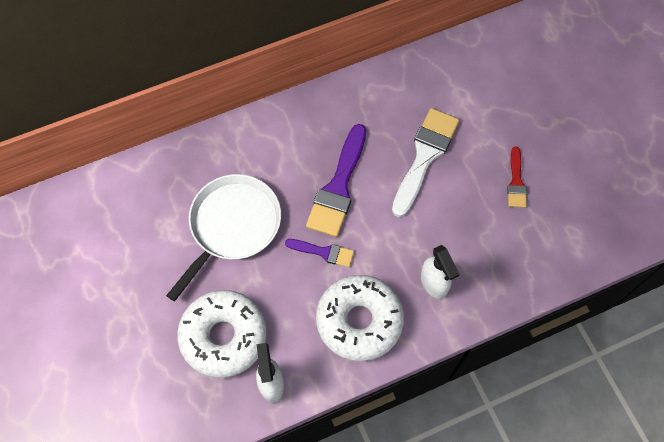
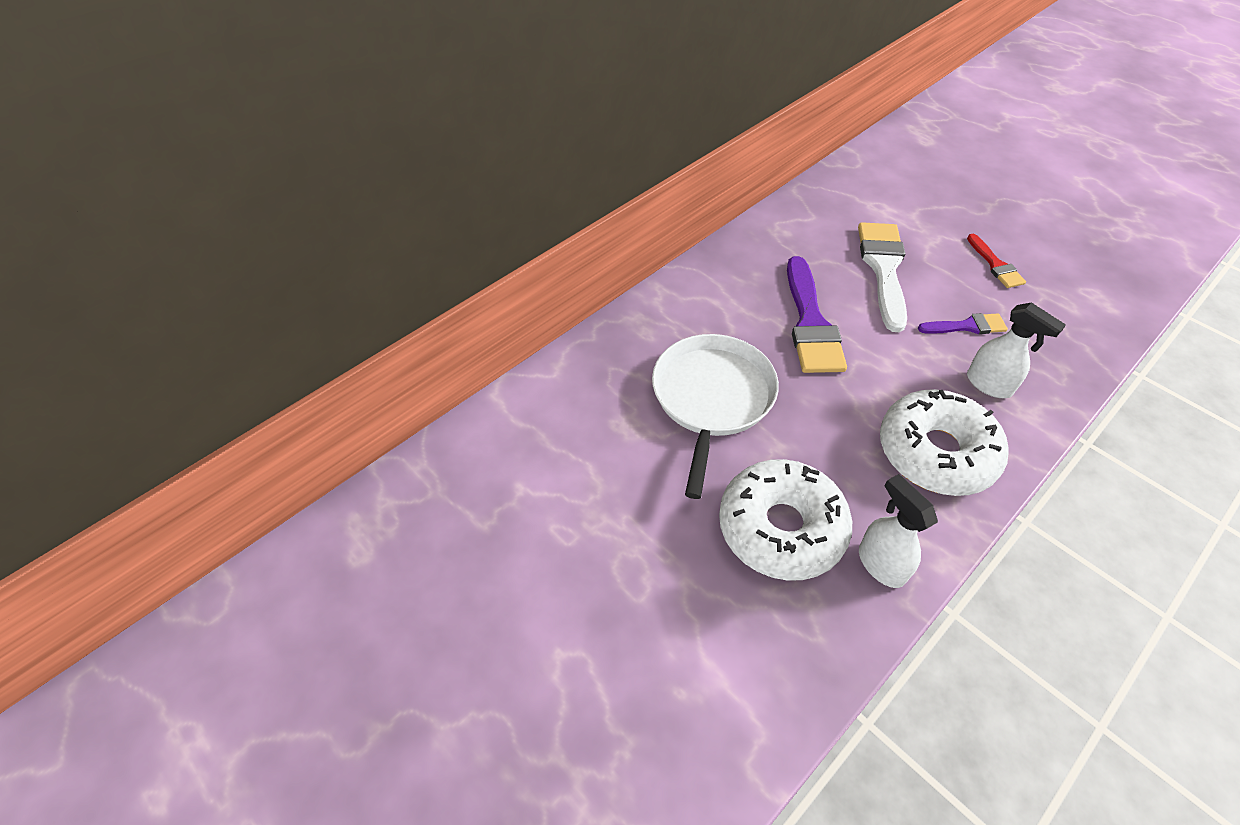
camera: 20 degrees left, 15 degrees down
(324, 252) = (840, 392): purple brush -> purple brush (967, 326)

